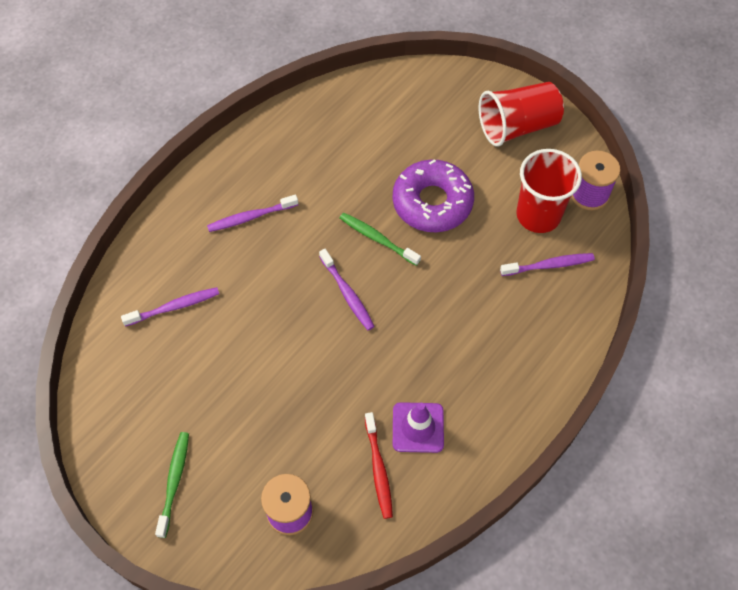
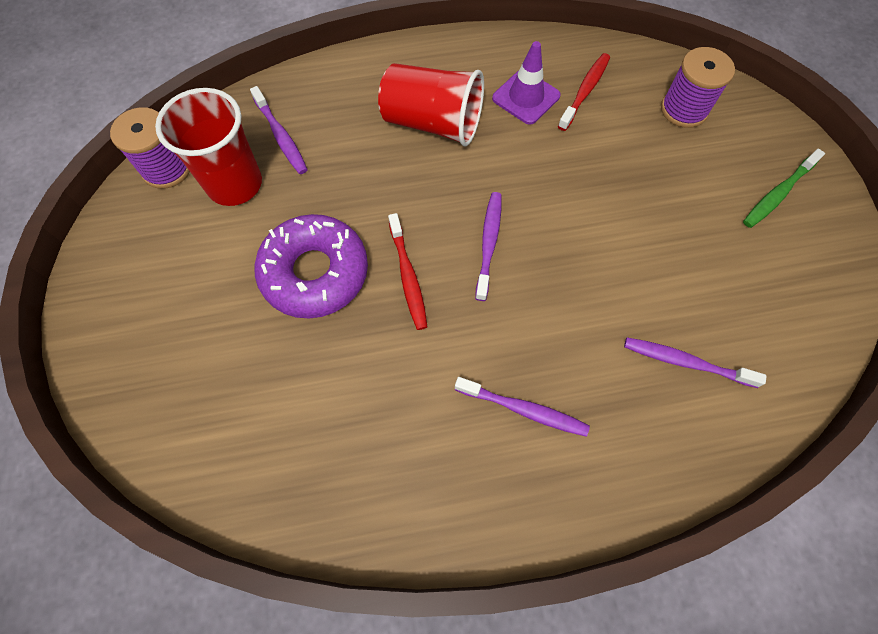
camera: 140 degrees left, 5 degrees up
(377, 239) = (408, 276): green toothbrush -> red toothbrush
(517, 126) = (136, 288): red cup -> red cup (432, 123)
(549, 265) = (281, 136): purple toothbrush -> purple toothbrush turned 150 degrees counterclockwise

